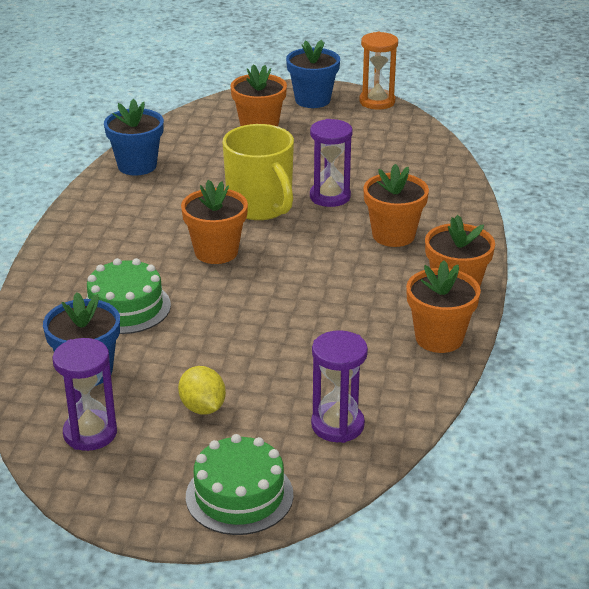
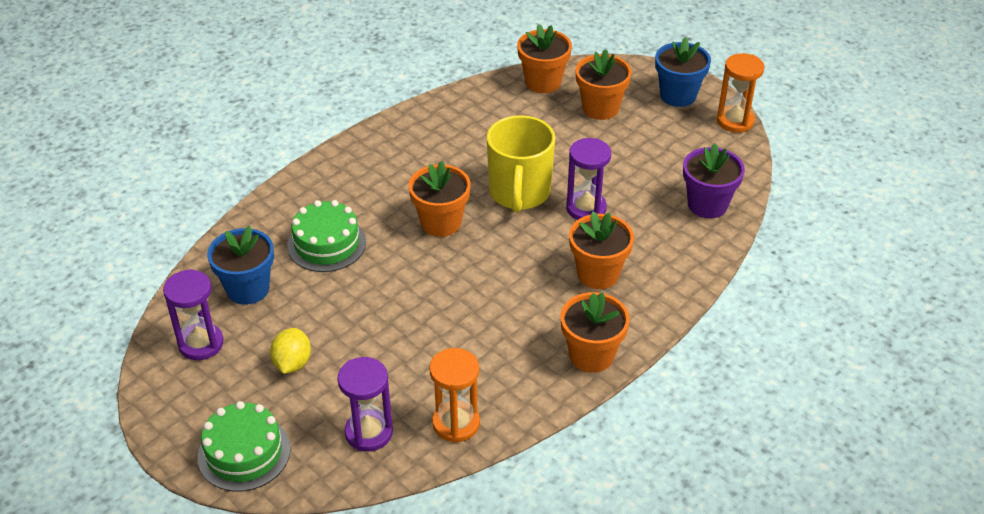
camera: 35 degrees right, 10 degrees up
(137, 166) = (464, 107): blue flower pot -> none
(404, 384) = (456, 423): none -> orange hourglass
(422, 160) = (707, 205): none -> purple flower pot
(439, 338) = (527, 395): orange flower pot -> orange flower pot (543, 82)

